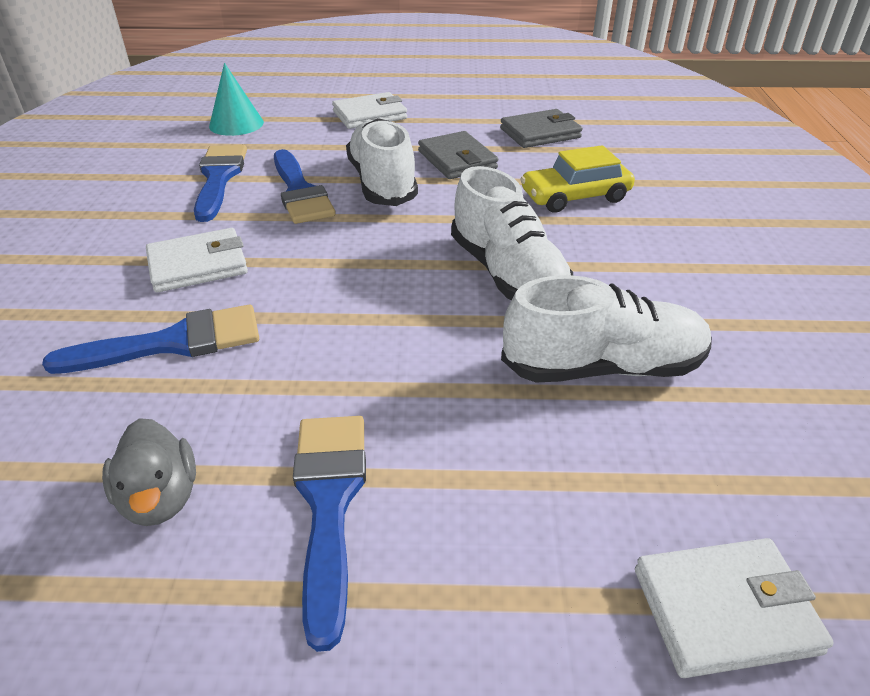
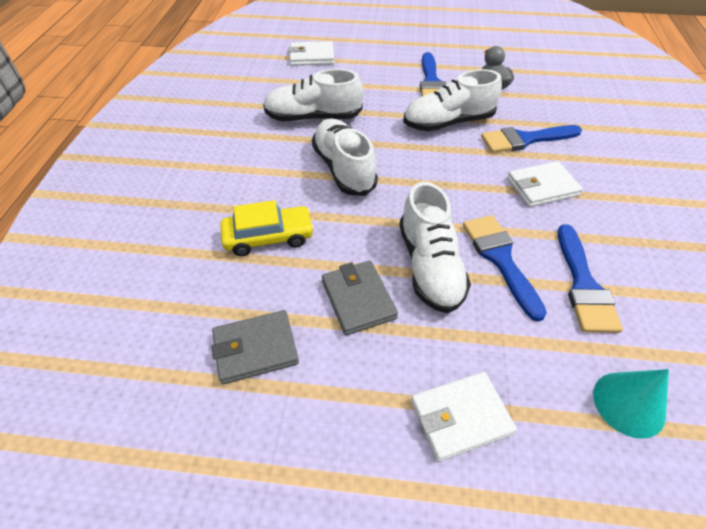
camera: 175 degrees left, 10 degrees up
(315, 372) = (448, 123): none -> white shoe

